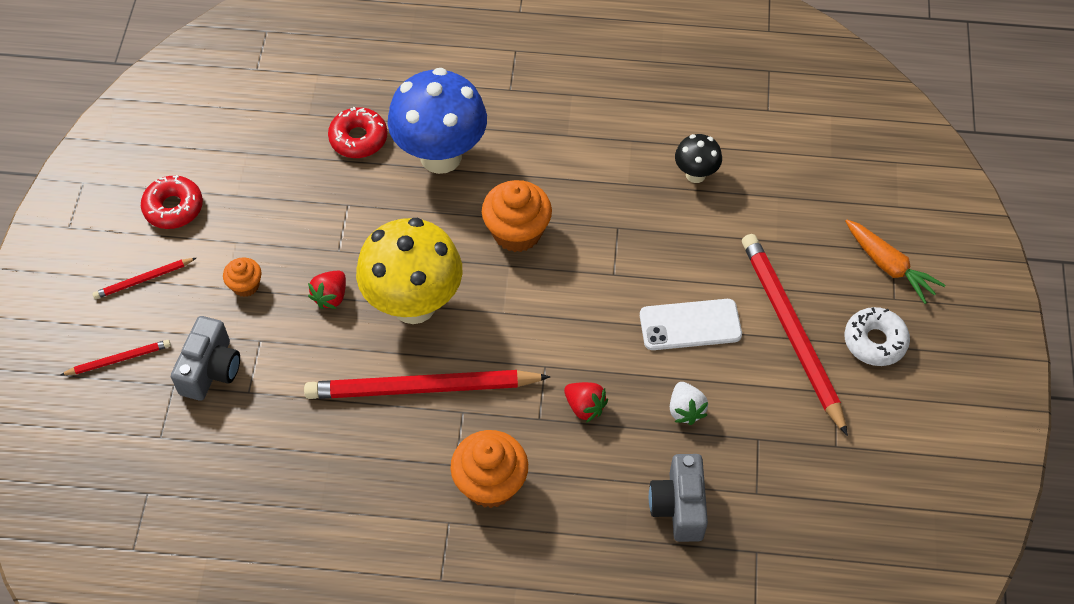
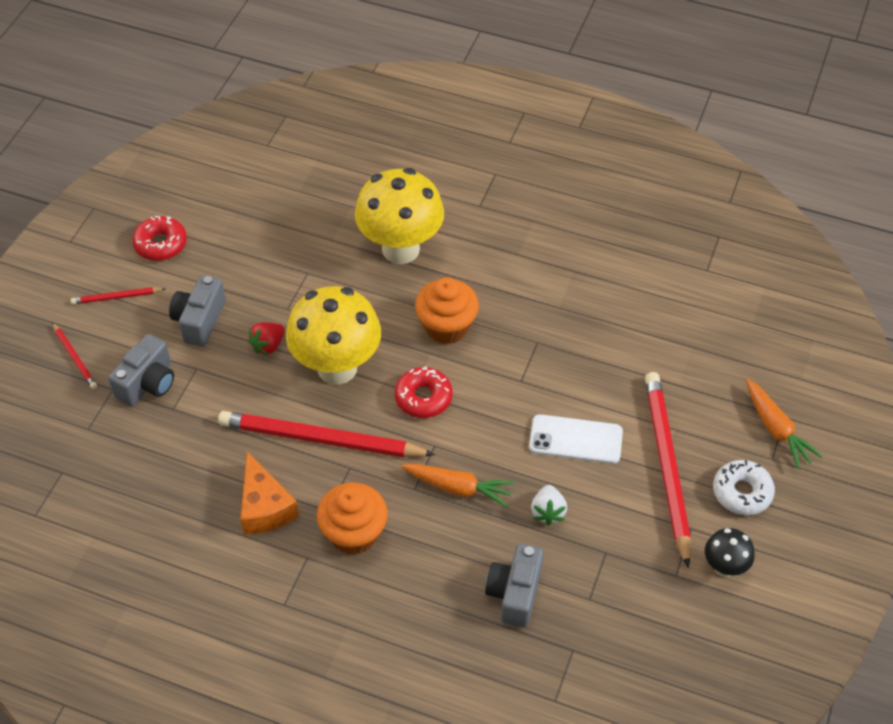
camera: 15 degrees right, 5 degrees down
(118, 359) = (75, 357): red pencil -> red pencil turned 60 degrees clockwise
(245, 285) = (199, 320): orange cupcake -> grey camera
(358, 138) = (335, 220): red donut -> red donut (423, 397)
(385, 478) = (265, 507): none -> orange cheese
(440, 156) = (400, 249): blue mushroom -> yellow mushroom
(585, 407) = (458, 488): red strawberry -> orange carrot
(695, 174) = (622, 312): black mushroom -> black mushroom (724, 567)

